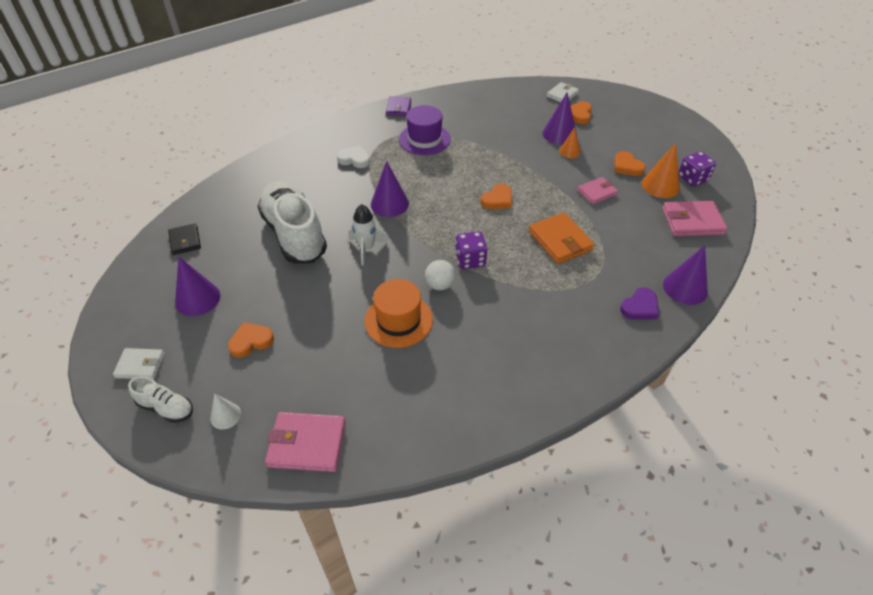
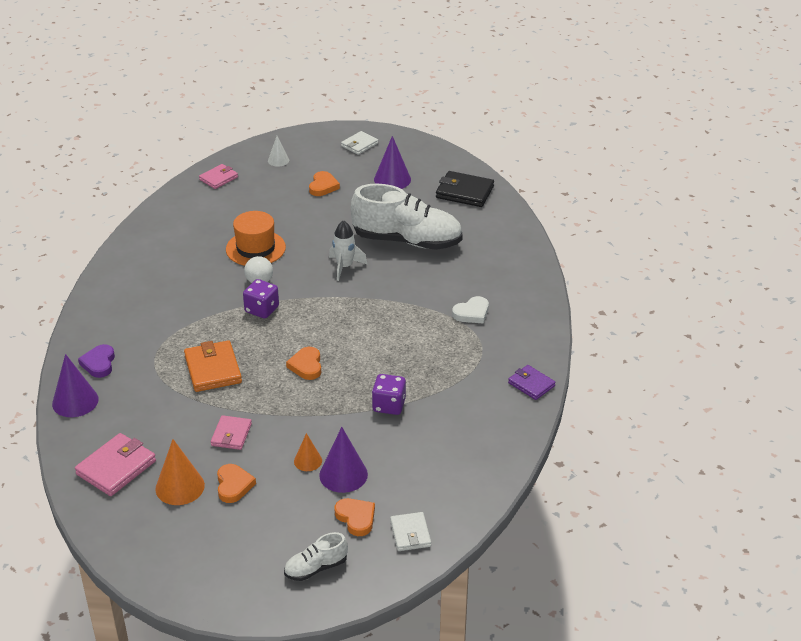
camera: 130 degrees right, 10 degrees down
(166, 408) = (313, 144): white shoe -> white shoe (316, 568)
(185, 241) = (464, 192): black wallet -> black wallet, size x1.58
(307, 444) = (218, 178): pink wallet -> pink wallet, size x0.63
(389, 204) = (382, 303): purple cone -> none
(424, 139) = (452, 372): purple hat -> none
(560, 241) = (213, 369): orange wallet -> orange wallet turned 60 degrees clockwise
(627, 166) = (233, 485): orange heart -> orange heart turned 75 degrees clockwise
(692, 178) = (155, 520): purple dice -> purple dice (389, 405)

